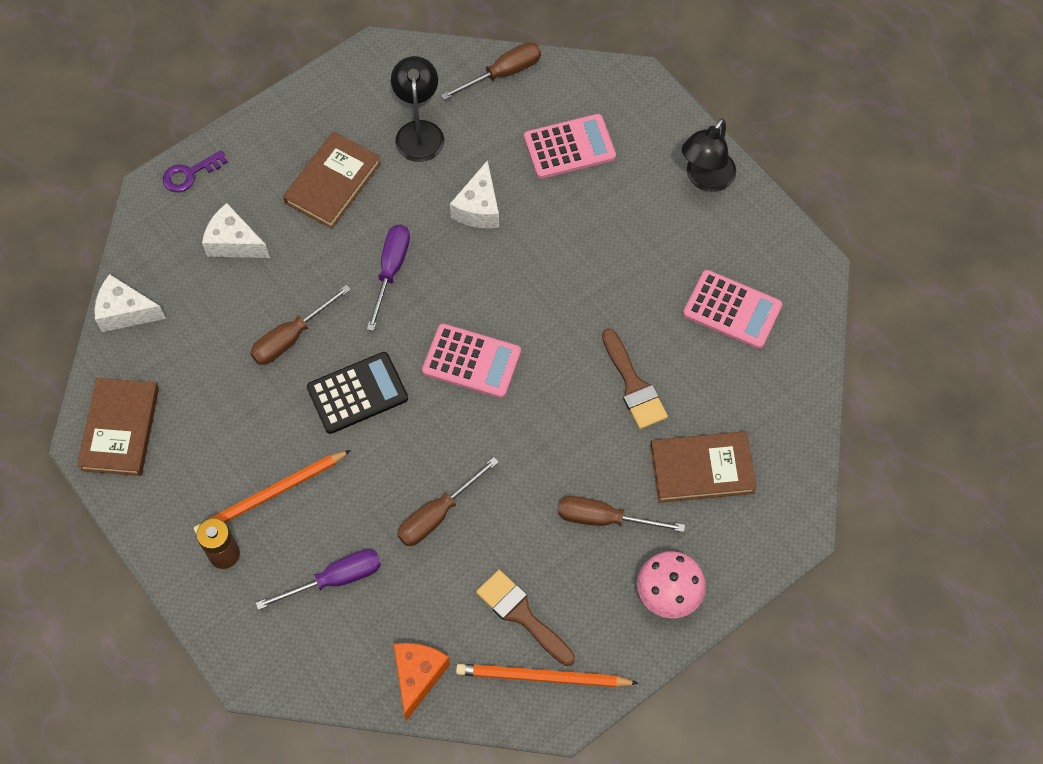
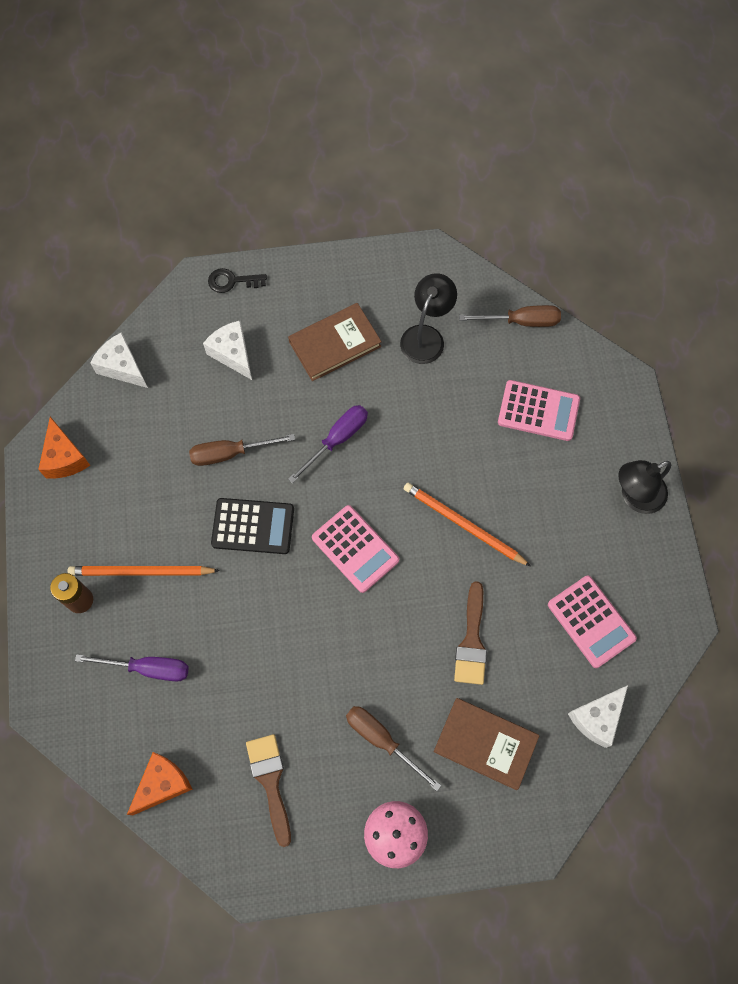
camera: 30 degrees right, 5 degrees up
(120, 429) = (64, 458): brown book -> orange cheese
(190, 174) = (232, 281): purple key -> black key
(437, 514) = (255, 660): brown screwdriver -> none
(478, 208) = (435, 424): white cheese -> white cheese (597, 718)
(542, 677) = (256, 843): orange pencil -> orange pencil (463, 524)

